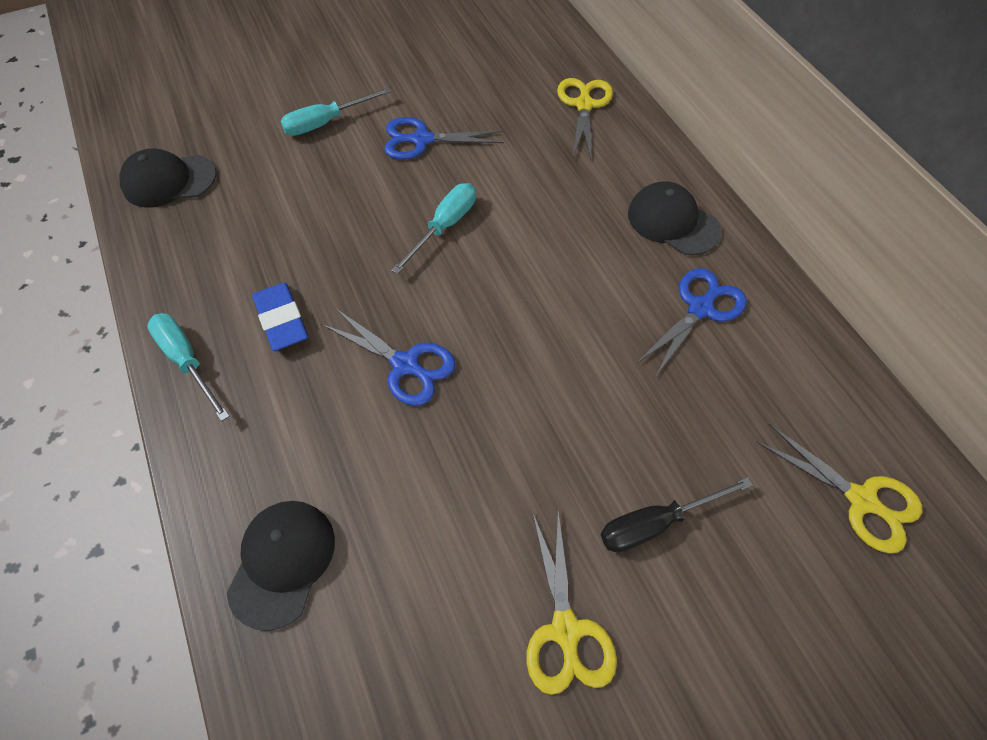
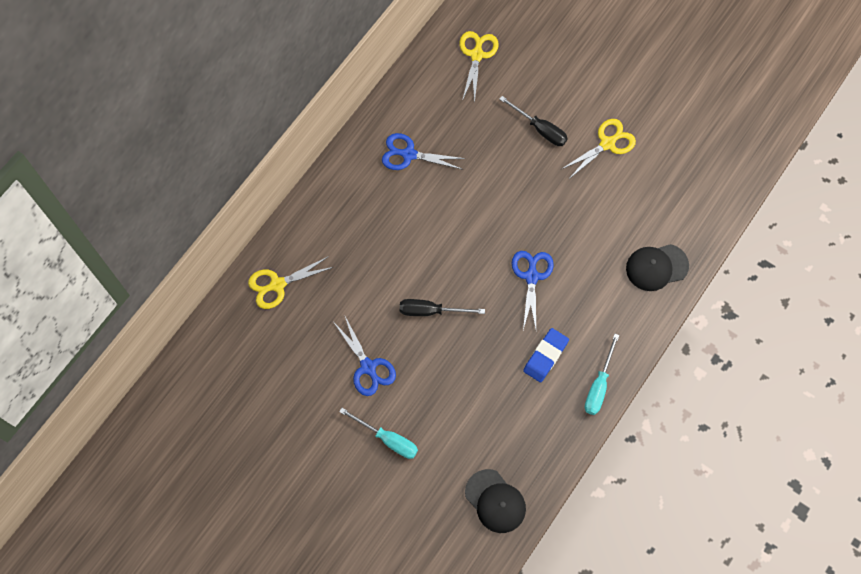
camera: 120 degrees left, 10 degrees up
(444, 227) = (431, 311): turquoise screwdriver -> black screwdriver
(672, 222) = (353, 191): black cap -> none

